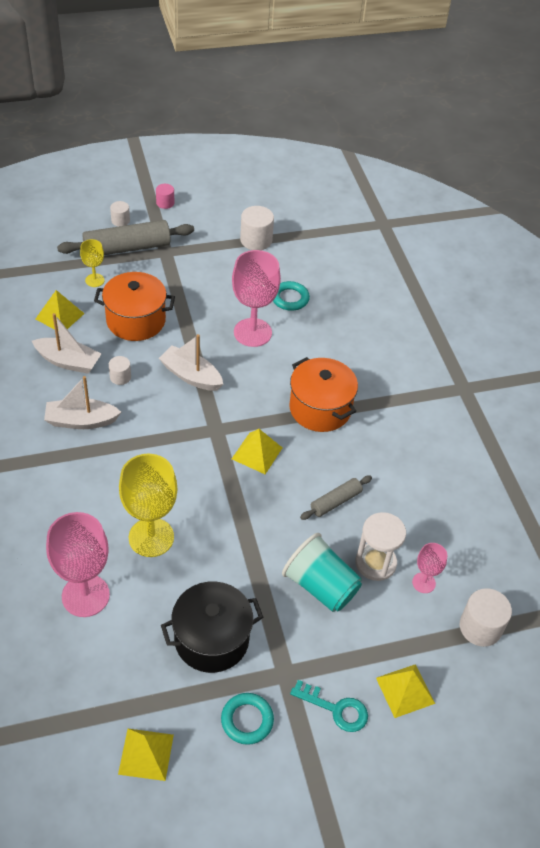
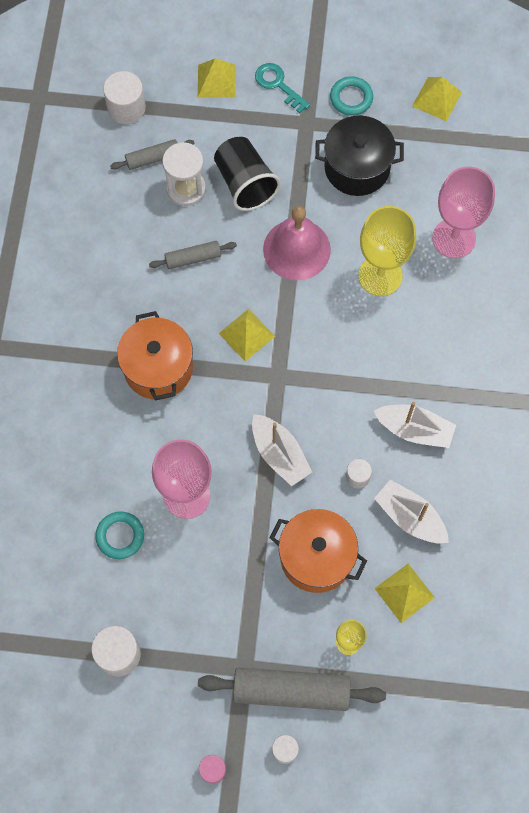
camera: 155 degrees left, 20 degrees up
(242, 538) = (296, 249): none -> pink bell
(320, 586) = (245, 183): turquoise cup -> black cup
(423, 583) = (153, 158): pink goblet -> grey rolling pin

